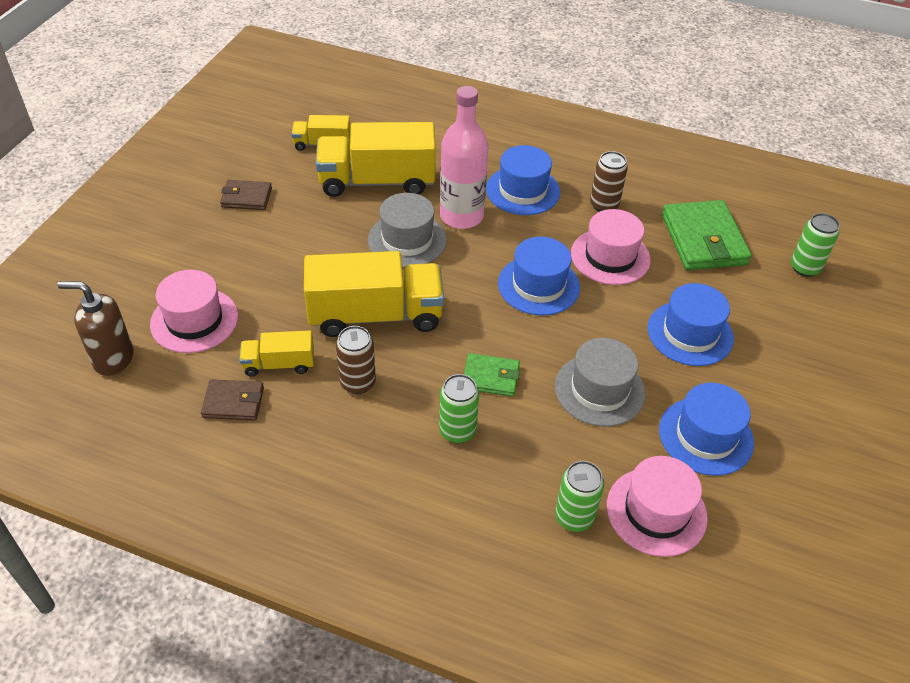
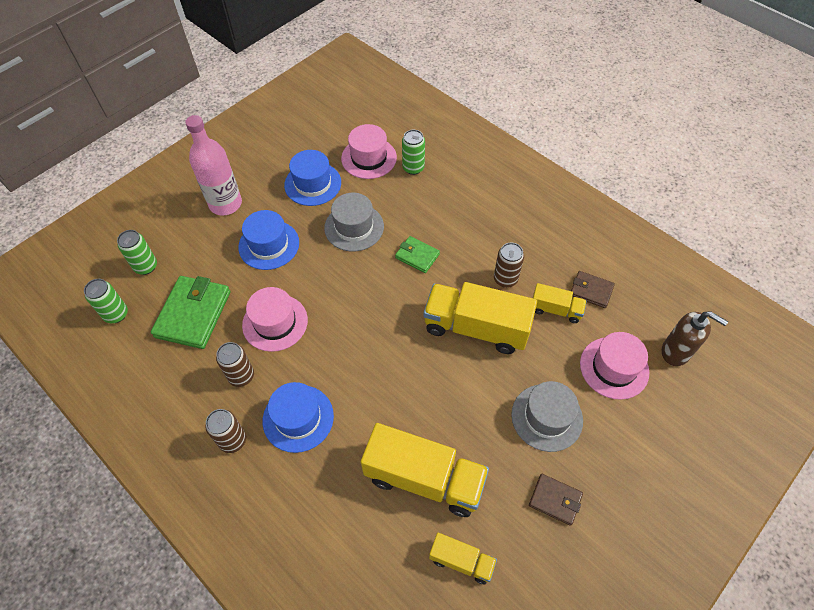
camera: 155 degrees left, 10 degrees up
(407, 240) = (425, 394): grey hat -> grey hat (547, 417)
(457, 431) = (454, 229): green can -> green can (116, 314)
(461, 216) = (367, 405): pink bottle -> pink bottle (225, 204)
(538, 285) = (345, 315): blue hat -> none
(570, 162) = (233, 440): none -> brown can

